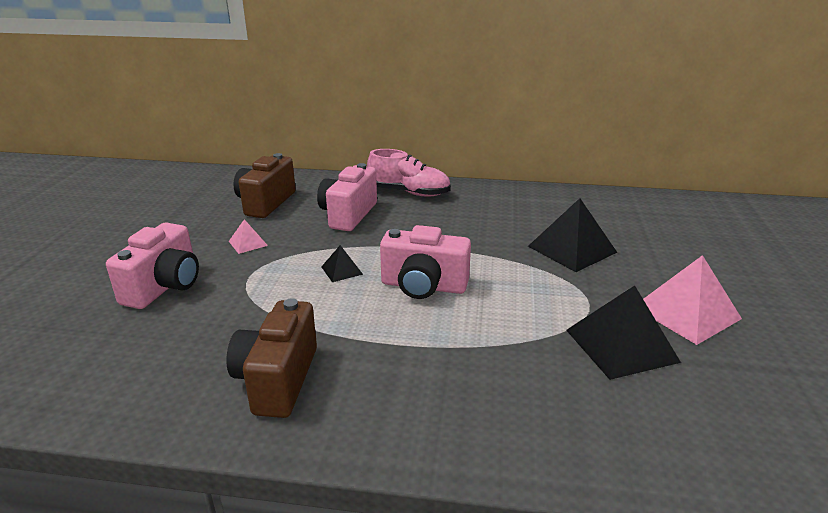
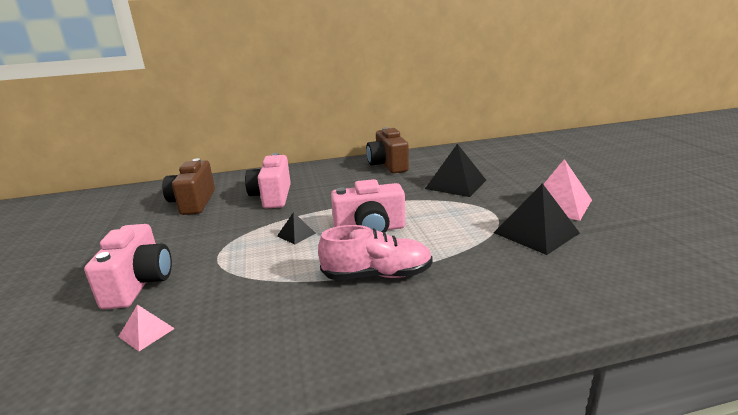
camera: 20 degrees left, 5 degrees down
(248, 243) = (198, 234): pink pyramid -> pink pyramid (146, 332)
(277, 379) = (301, 325): brown camera -> brown camera (387, 165)
(409, 192) = (310, 173): pink shoe -> pink shoe (377, 275)

